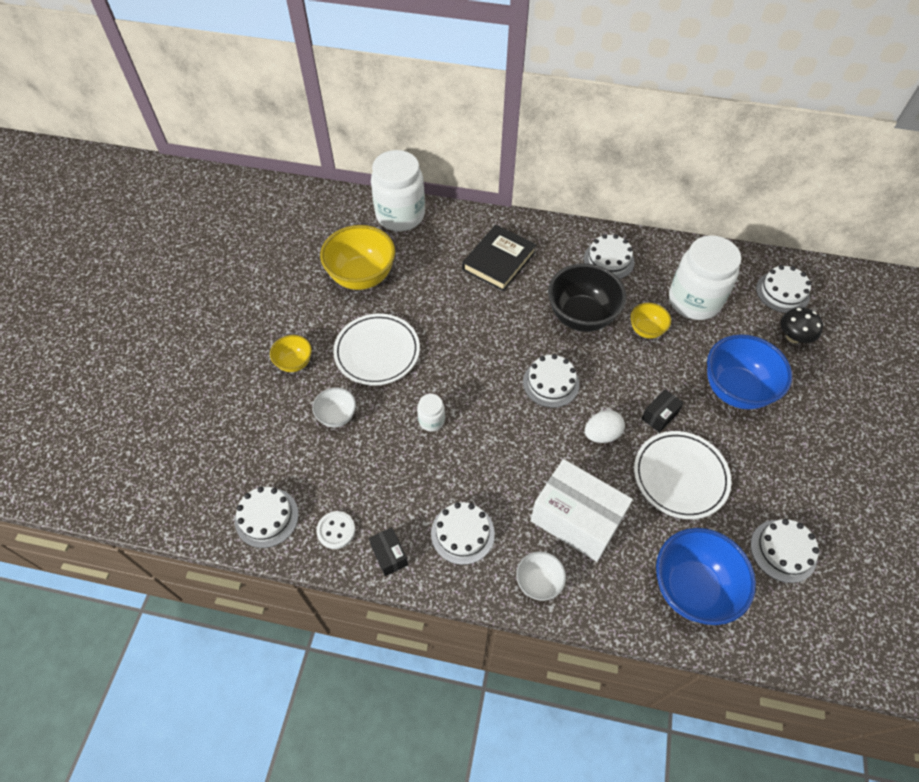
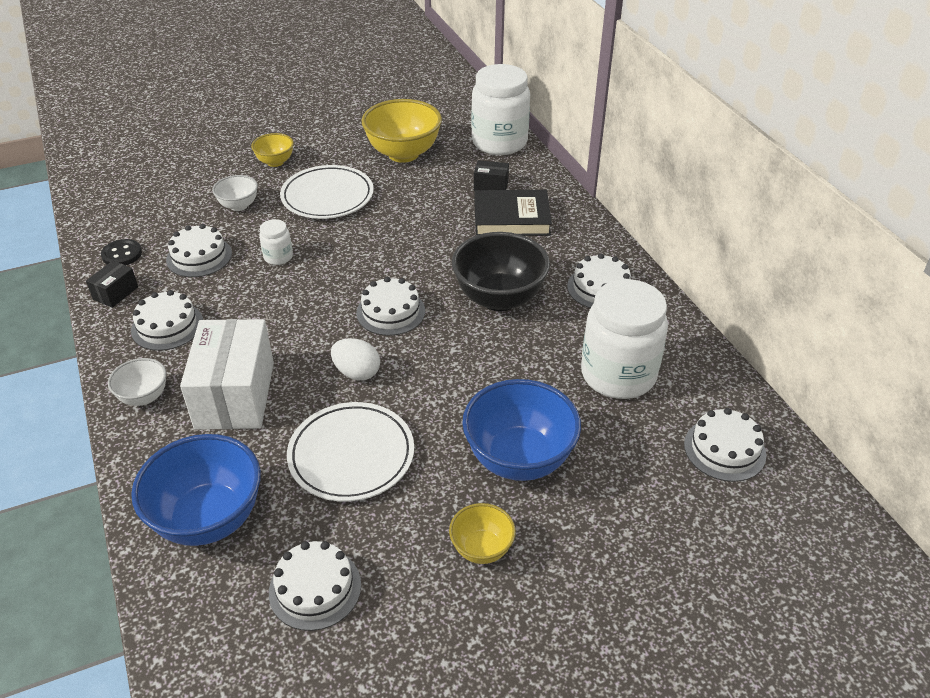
camera: 55 degrees right, 15 degrees down
(266, 517) = (111, 215): white cake -> white cake (199, 256)
(336, 530) = (122, 254): white button -> black button
(646, 330) = (531, 353): yellow bowl -> yellow bowl (481, 549)
(659, 416) = (420, 408): black box -> black box (491, 186)
(793, 337) = (660, 486): black mushroom -> none

